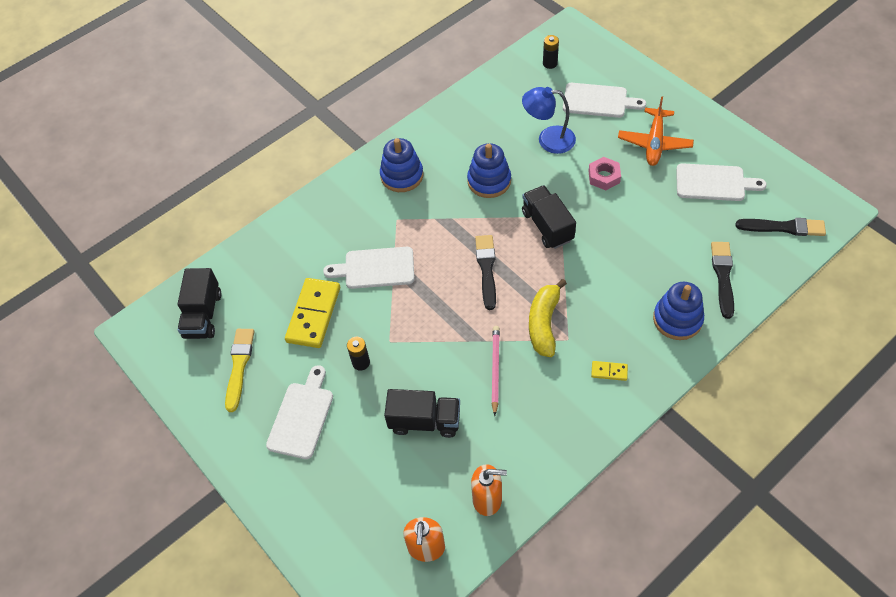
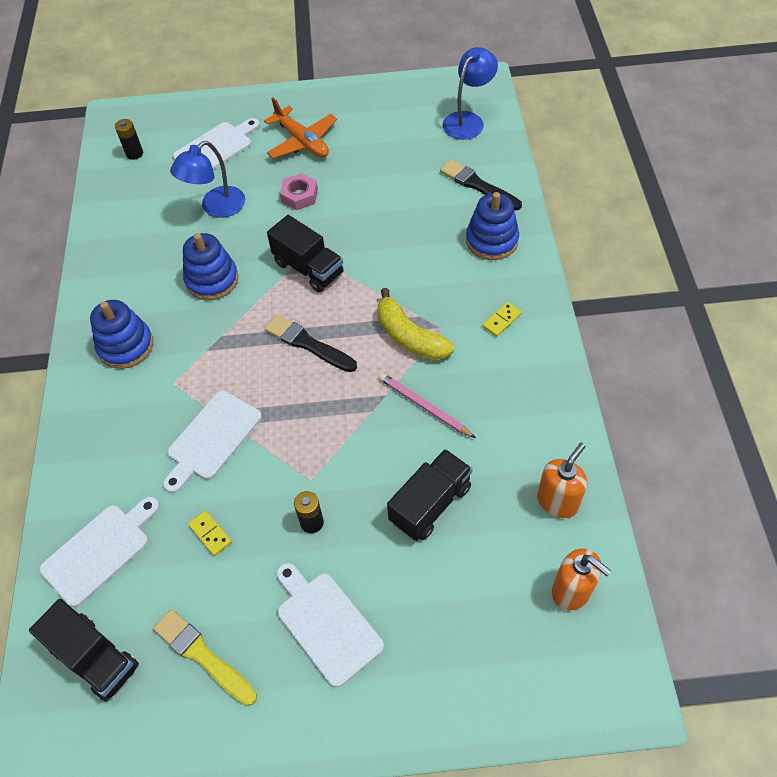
camera: 55 degrees left, 0 degrees up
(313, 314) = (210, 534): yellow domino -> yellow domino, size x0.45
(547, 226) = (308, 268): black truck -> black truck turned 150 degrees counterclockwise
(714, 183) = (383, 132): white cutting board -> white cutting board (99, 551)
(783, 227) = (468, 120): black brush -> blue lamp

